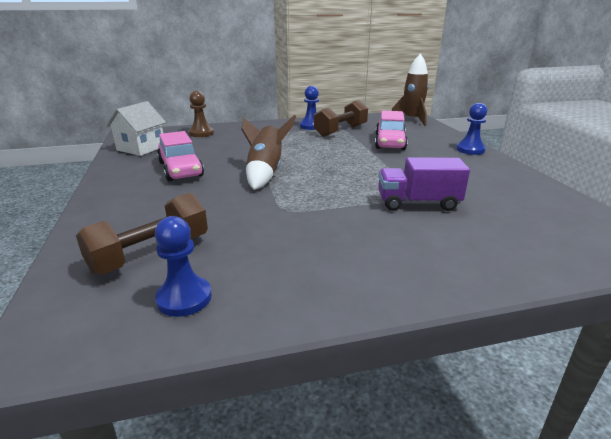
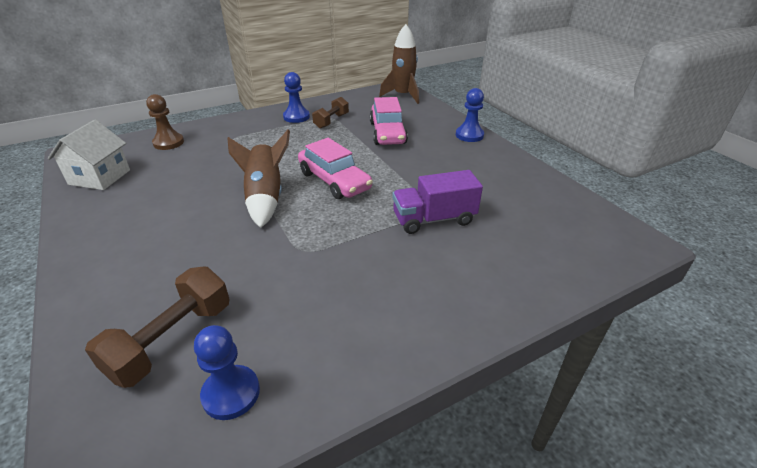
camera: 15 degrees left, 10 degrees up
(180, 169) = (162, 205): pink car -> pink car (334, 181)
(340, 131) = (331, 121): brown dumbbell -> brown dumbbell, size x0.64

